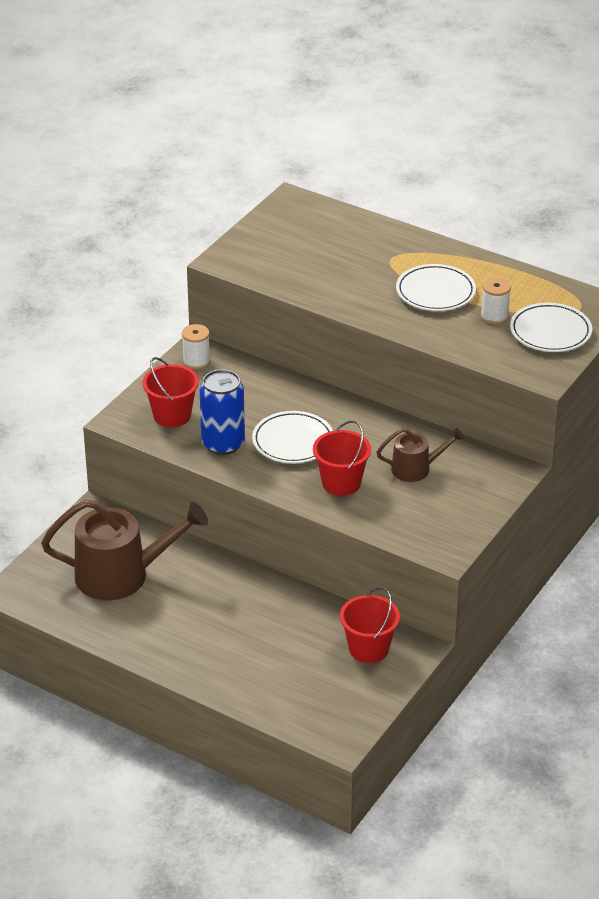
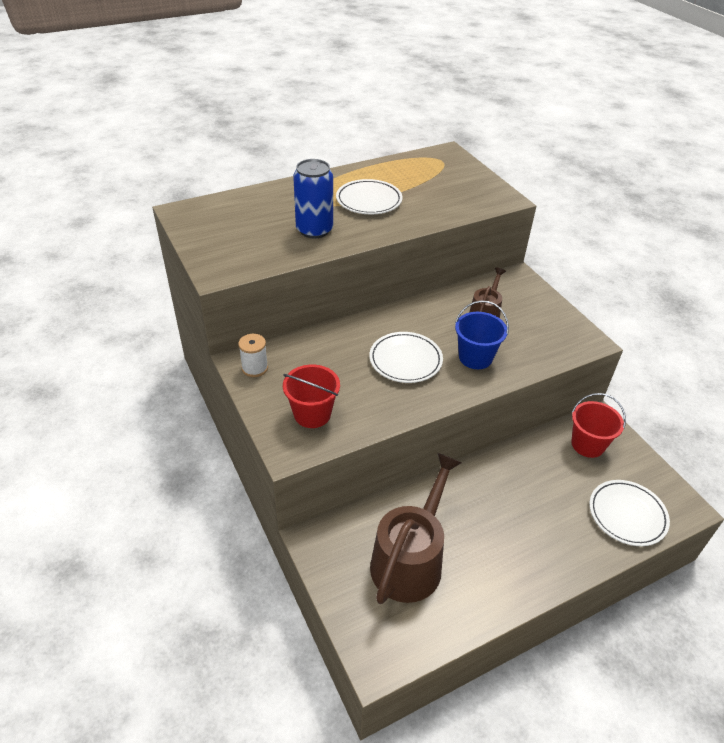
camera: 60 degrees left, 5 degrees up
(223, 444) = (376, 400): blue can -> blue can (314, 230)
(341, 483) = (475, 357): red bucket -> blue bucket
(494, 316) = (420, 191): white spool -> none
(550, 332) = (458, 179): white plate -> white plate (627, 515)

